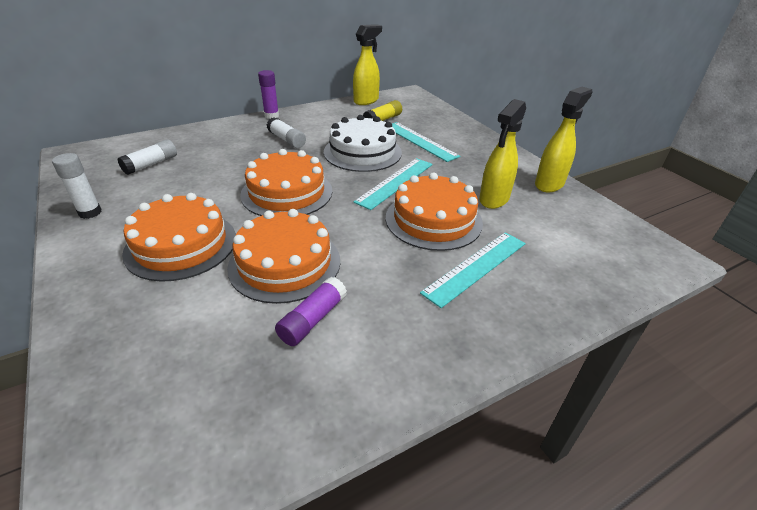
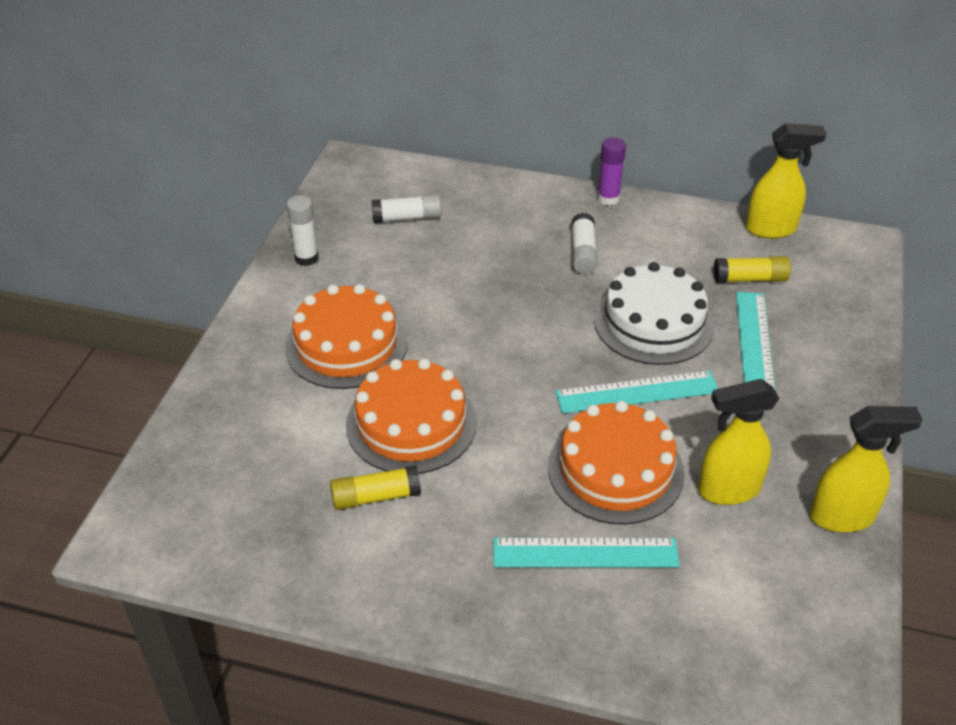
camera: 45 degrees right, 5 degrees up
(287, 192) = (501, 336): orange cake -> none
(313, 319) = (376, 497): purple glue stick -> yellow glue stick

